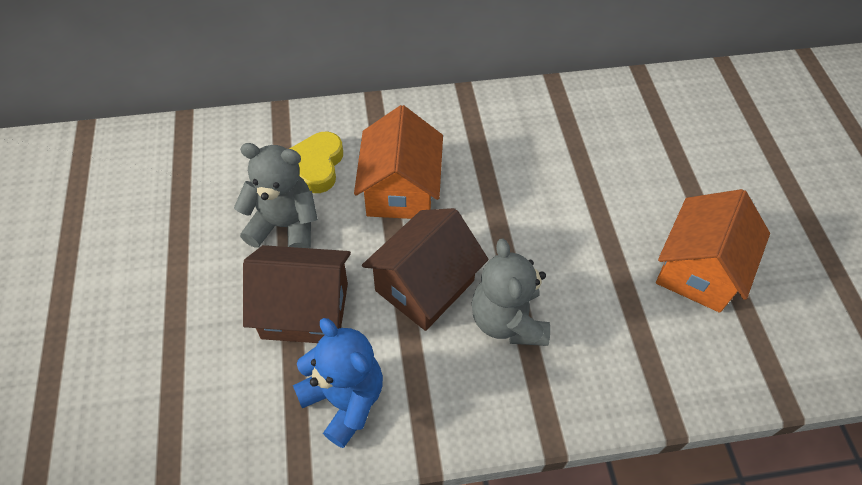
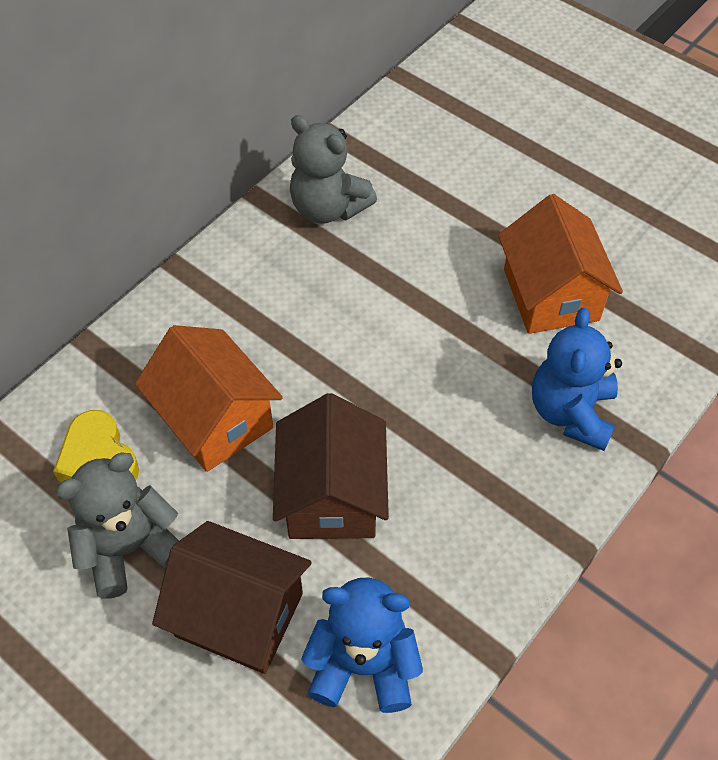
camera: 40 degrees left, 0 degrees up
(305, 310) = (239, 614): brown house -> brown house turned 60 degrees clockwise
(507, 320) = (437, 468): grey teddy bear -> grey teddy bear (328, 208)
(636, 357) = (571, 412): none -> blue teddy bear

